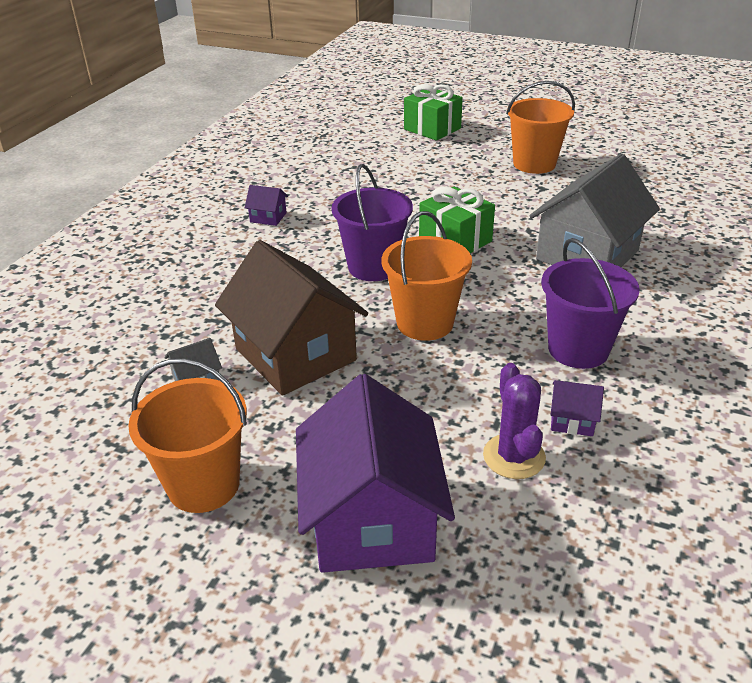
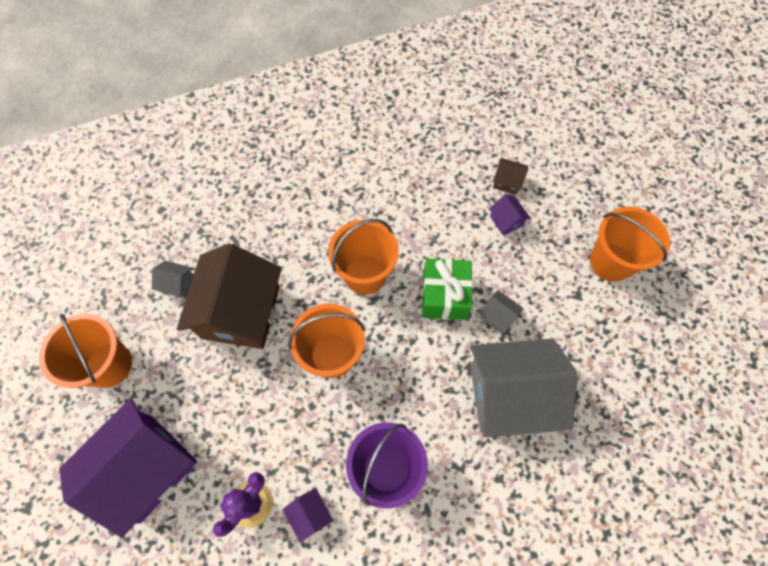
camera: 45 degrees right, 30 degrees up
(268, 217) = (362, 165): purple house -> purple house (506, 221)
(373, 267) = (365, 274): purple bucket -> orange bucket
(401, 168) = (507, 182): none -> brown house
(432, 129) = (590, 150): green gift -> none
(510, 227) = (498, 316): none -> grey house

